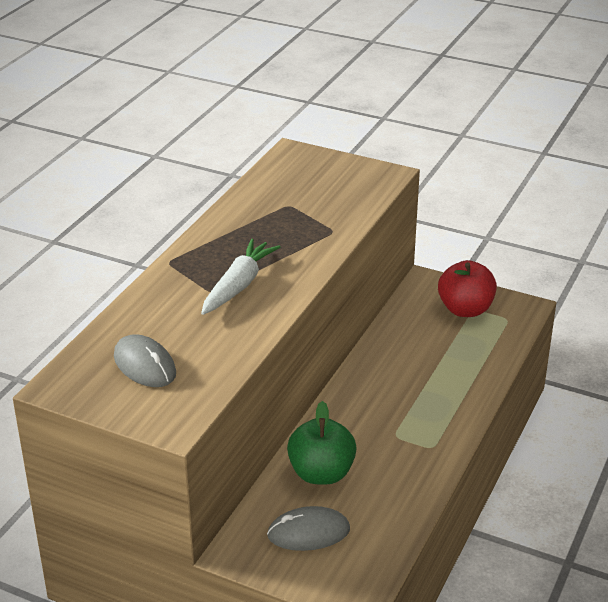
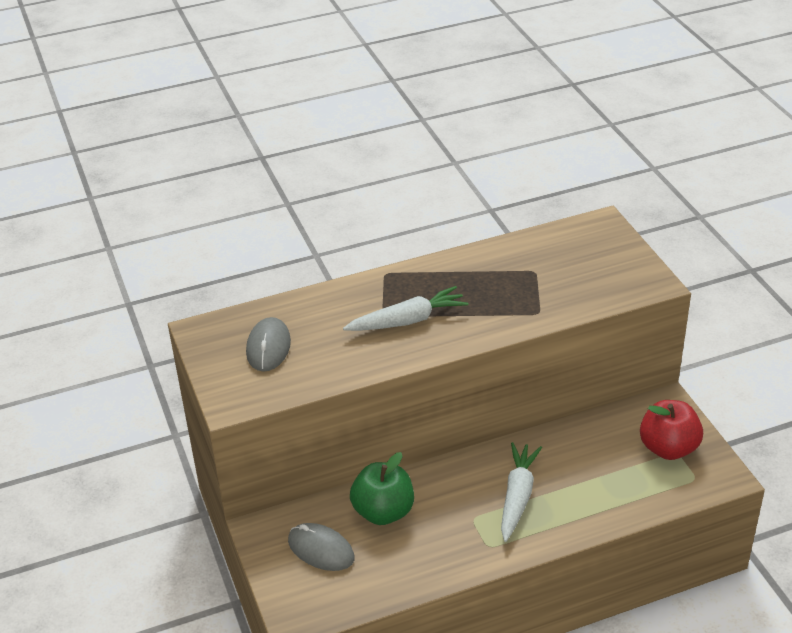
camera: 45 degrees right, 5 degrees up
(407, 401) = (517, 496): none -> white carrot

